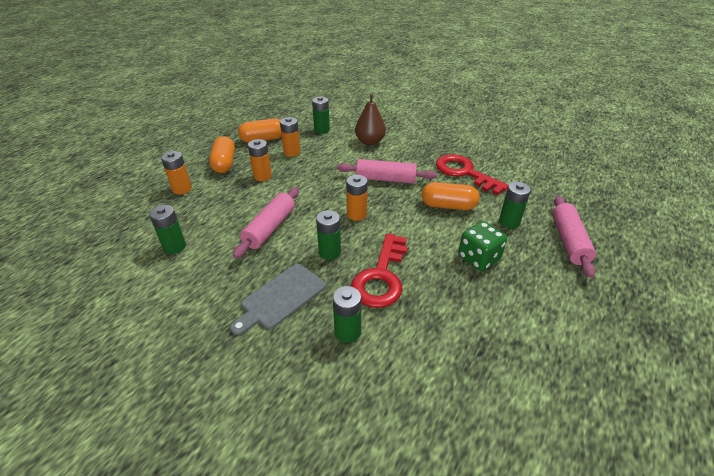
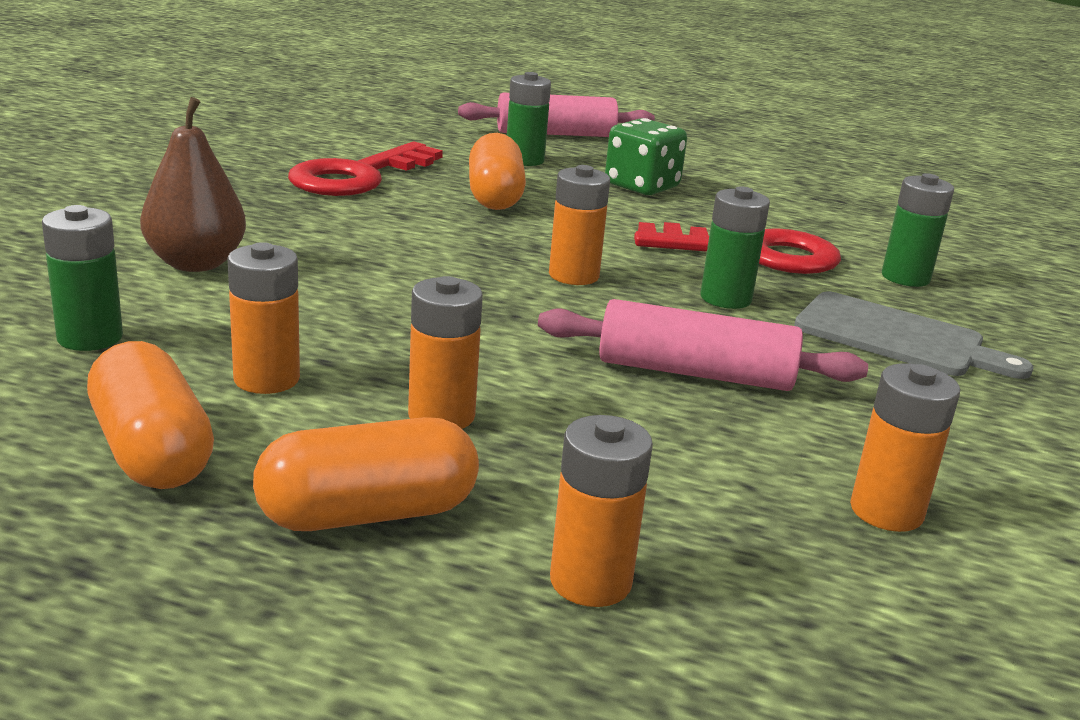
camera: 105 degrees left, 15 degrees down
(174, 246) = (886, 511): green battery -> orange battery
(385, 179) = (407, 247): pink rolling pin -> none

